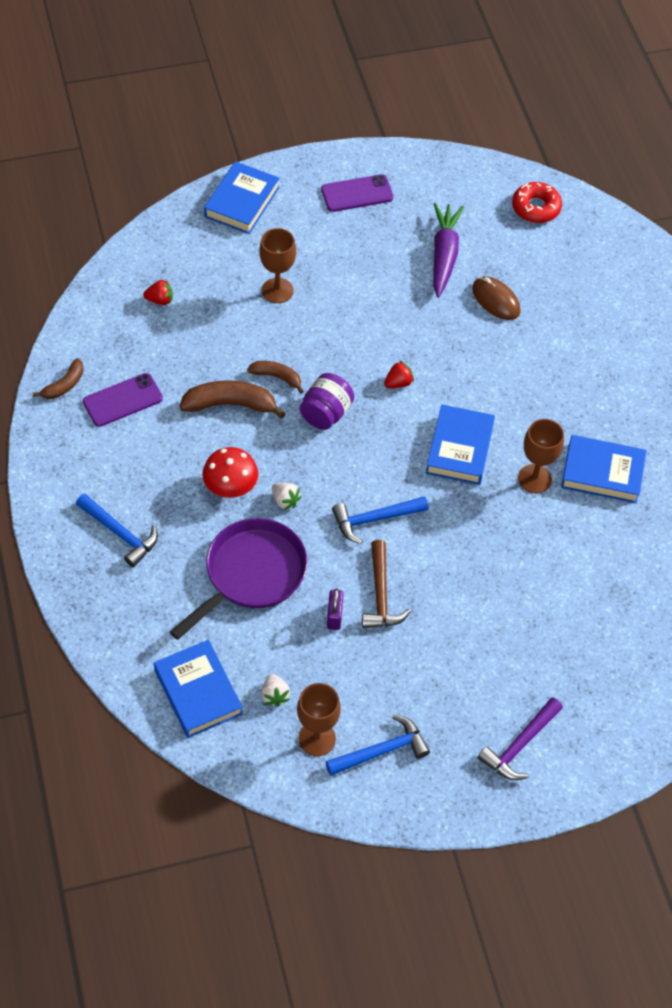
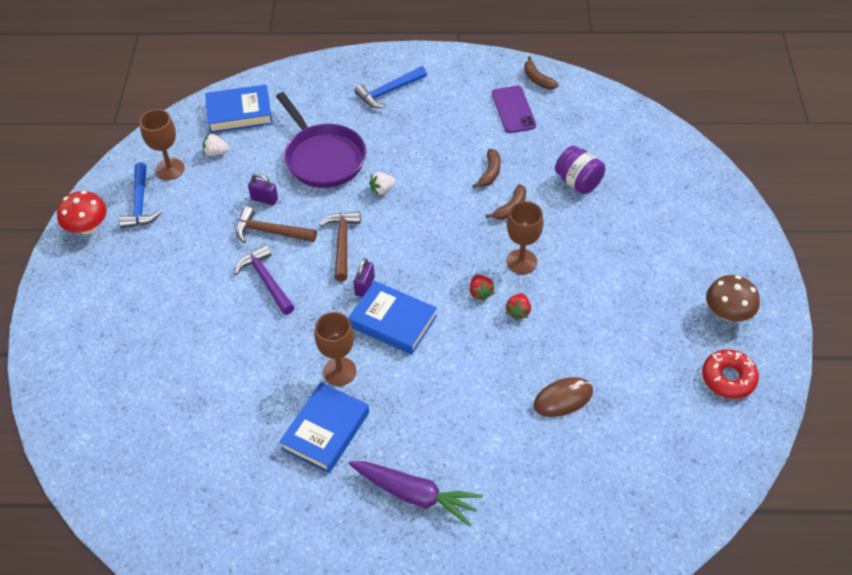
camera: 110 degrees right, 5 degrees down
(160, 300) = (614, 146): red strawberry -> red strawberry (518, 311)
(230, 404) = (490, 173): brown banana -> brown banana, size x0.60
(230, 487) = (408, 159): red mushroom -> red mushroom (87, 227)
(242, 202) = (725, 220): blue book -> none
(277, 290) = (610, 226): brown goblet -> brown goblet (521, 261)
(326, 413) = (462, 233): purple jar -> purple jar (578, 182)
(357, 194) = (728, 313): purple phone -> brown mushroom
(374, 519) = (342, 243): blue hammer -> brown hammer
(424, 484) = (364, 286): none -> purple padlock
(444, 255) = (632, 368): purple carrot -> purple carrot (414, 494)
(520, 745) = (97, 289): purple hammer -> purple hammer (266, 281)
(536, 208) = (689, 475): red donut -> red donut (728, 378)

